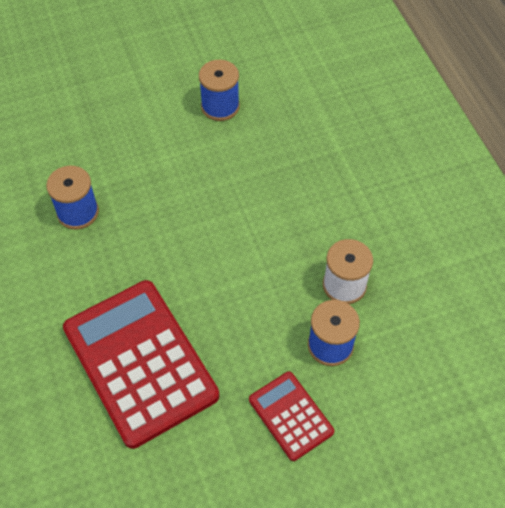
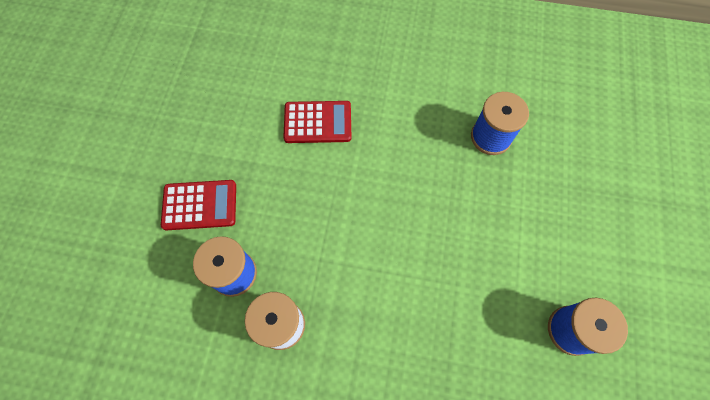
camera: 120 degrees right, 10 degrees up
(140, 362) = (317, 122): red calculator -> red calculator, size x0.50

